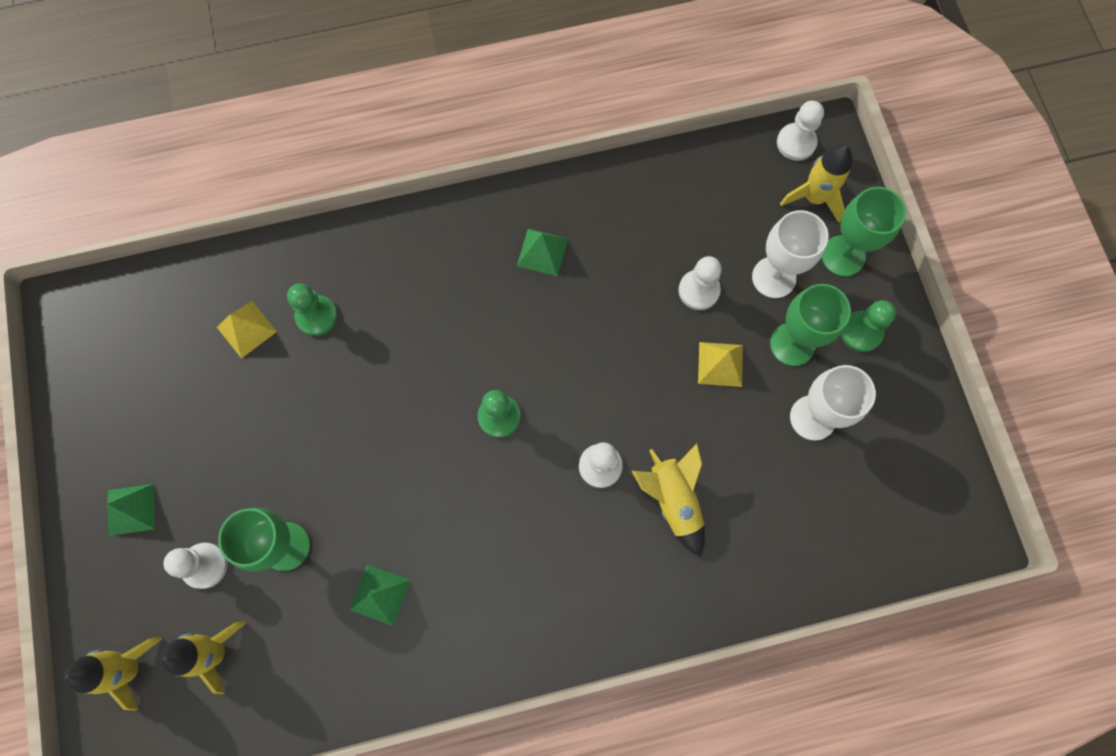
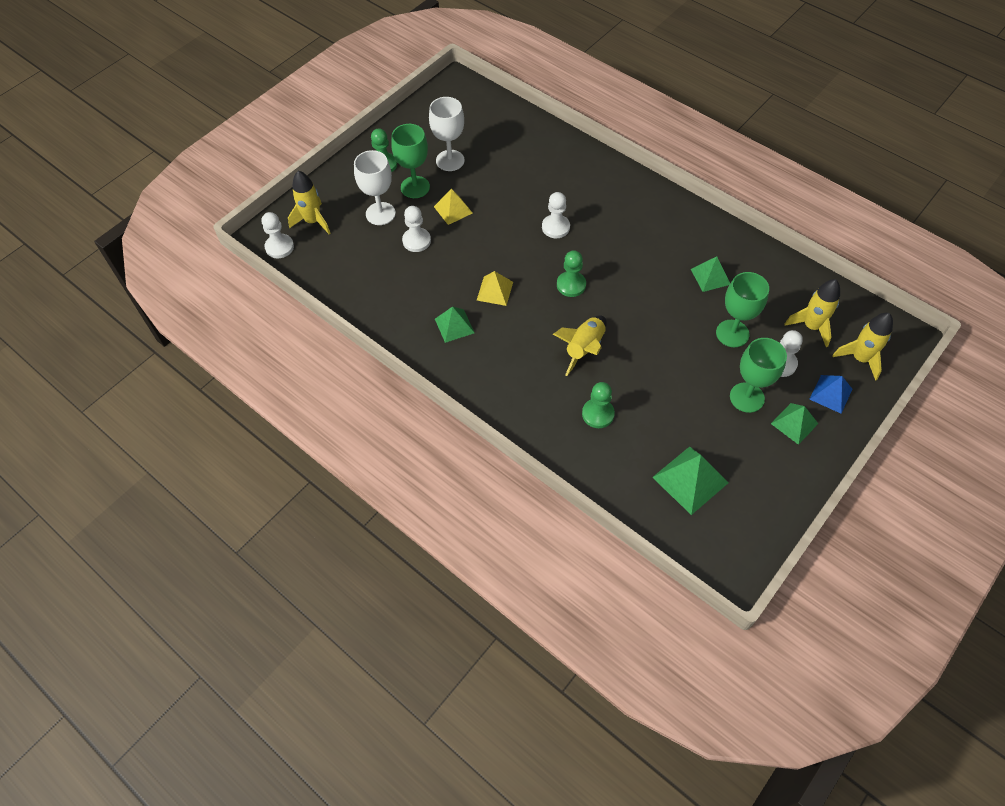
camera: 125 degrees left, 15 degrees down
(124, 585) = (830, 394): none -> blue pyramid
(173, 346) = (690, 480): none -> green pyramid
(246, 329) = (641, 446): yellow pyramid -> yellow pyramid (494, 291)
(673, 500) = (545, 190): yellow rocket -> yellow rocket (584, 348)
(843, 256) = (342, 192): green goblet -> green goblet (747, 397)

